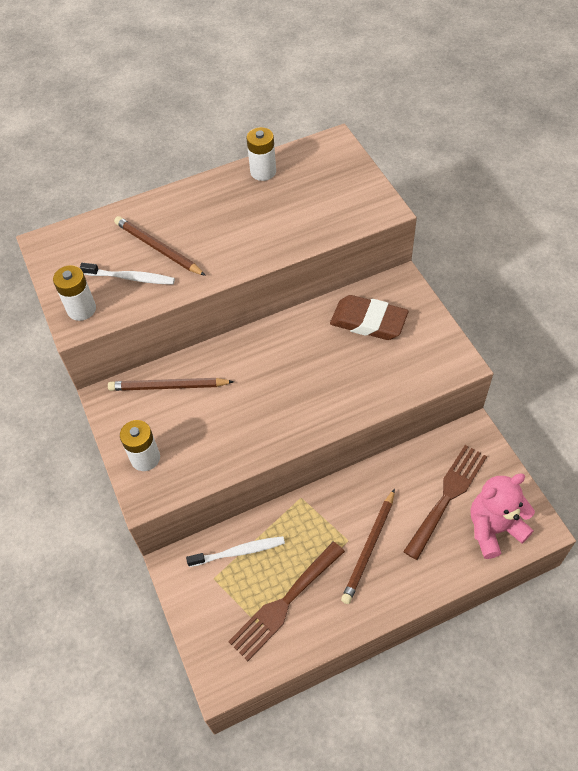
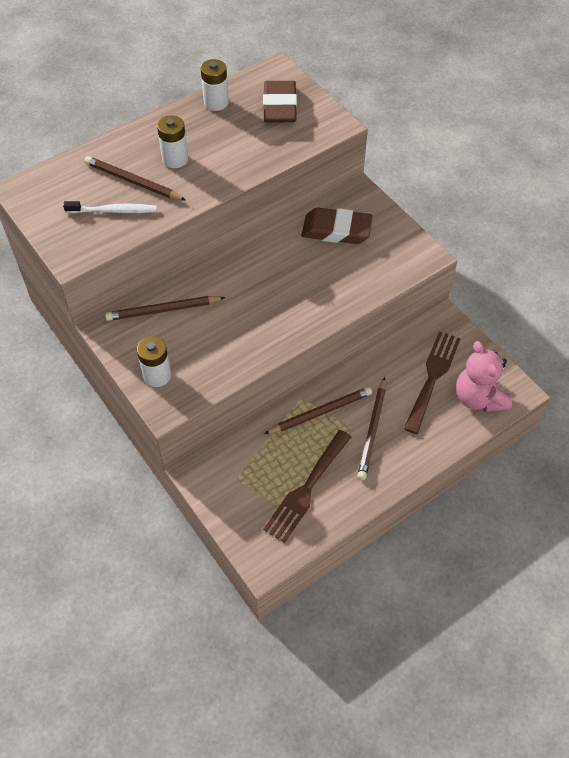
camera: 15 degrees left, 0 degrees up
(81, 309) = (73, 244): white battery -> white battery (175, 159)
(239, 552) = (254, 452): white toothbrush -> none
(318, 518) = (320, 412): none -> brown pencil
(328, 183) = (279, 106): none -> brown eraser
(494, 529) = (478, 398): pink teddy bear -> pink teddy bear turned 75 degrees counterclockwise

